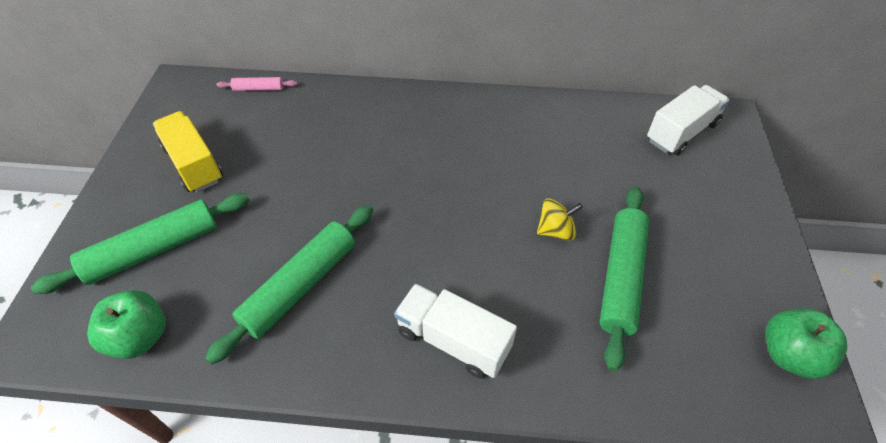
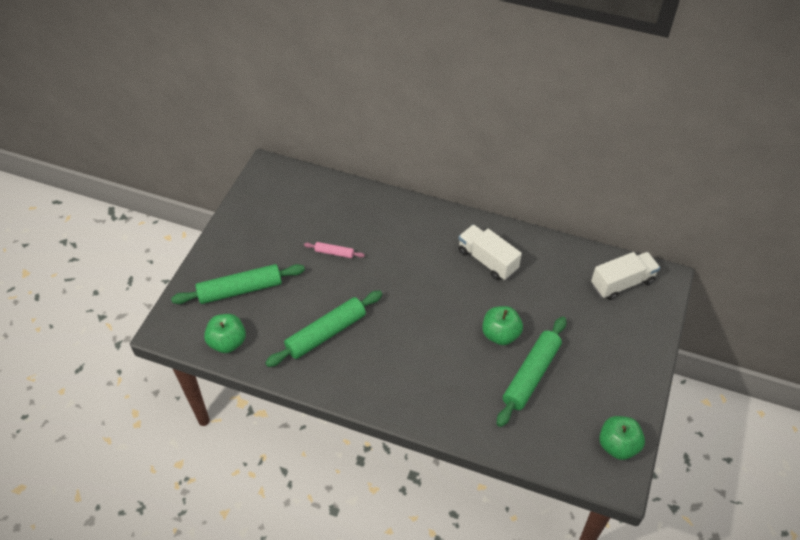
camera: 15 degrees right, 0 degrees up
(194, 164) = (272, 235): yellow truck -> none
(258, 89) = (324, 184): pink rolling pin -> pink rolling pin (334, 253)
(453, 340) = (411, 387): white truck -> white truck (487, 260)
(556, 230) = (500, 334): yellow spinning top -> green apple

